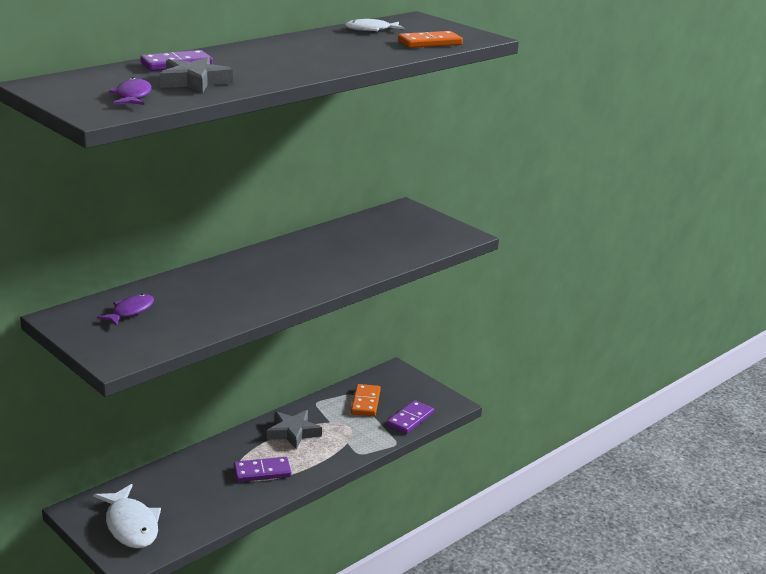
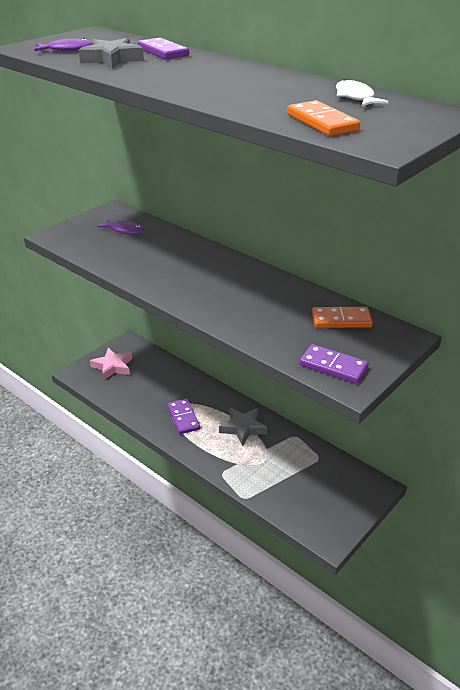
camera: 85 degrees right, 10 degrees up
(131, 525) = (113, 366): white fish -> pink star
(366, 402) = (307, 469): orange domino -> orange domino (341, 320)
(410, 419) = (288, 505): purple domino -> purple domino (333, 366)

